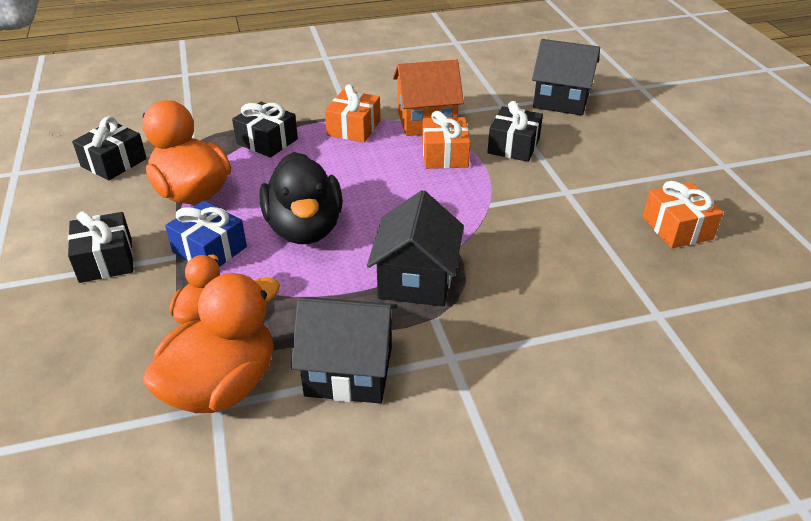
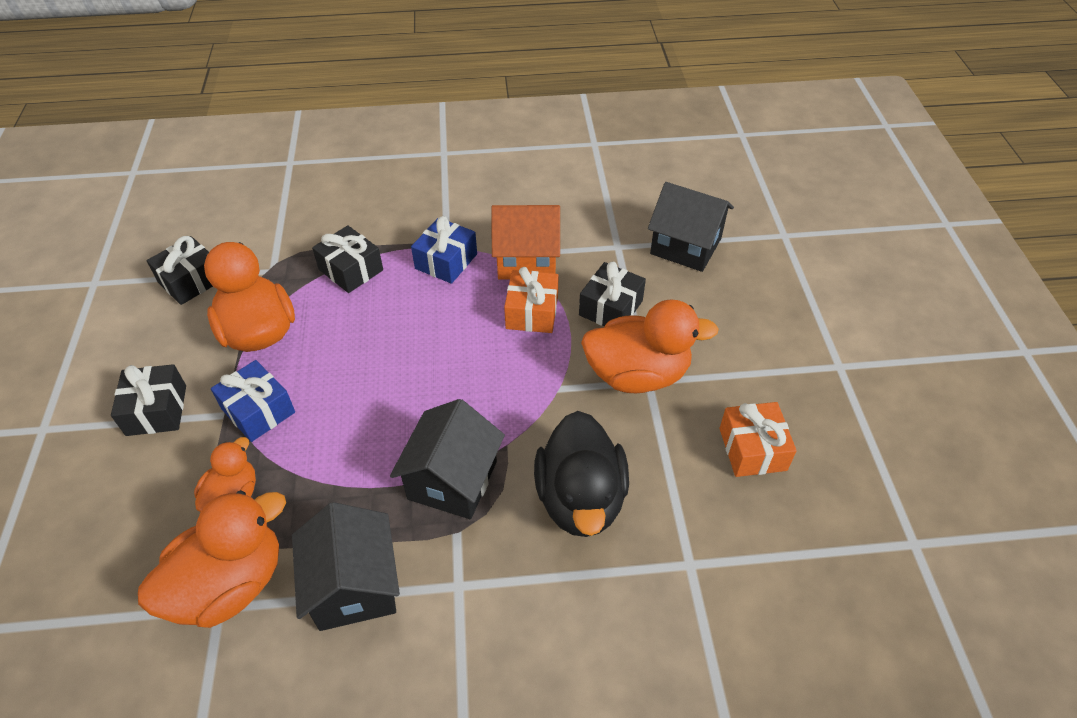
camera: 10 degrees right, 10 degrees up
(305, 229) = (359, 396): black duck -> black duck (580, 499)
(349, 371) = (354, 586): black house -> black house turned 60 degrees clockwise
(354, 128) = (446, 261): orange gift -> blue gift
(555, 188) = (637, 374): none -> orange duck

